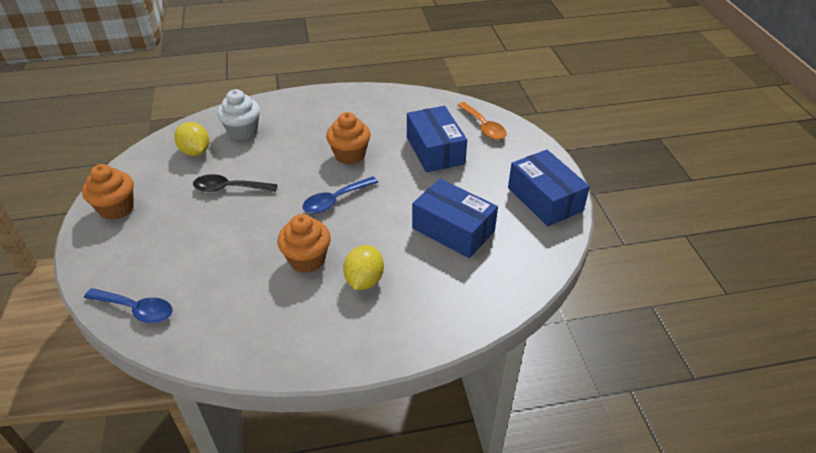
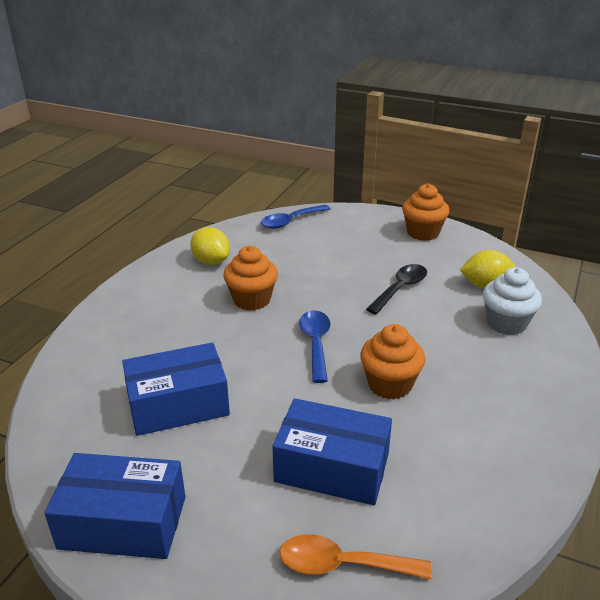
camera: 125 degrees right, 10 degrees down
(364, 280) = (189, 320): yellow lemon -> yellow lemon (211, 261)

